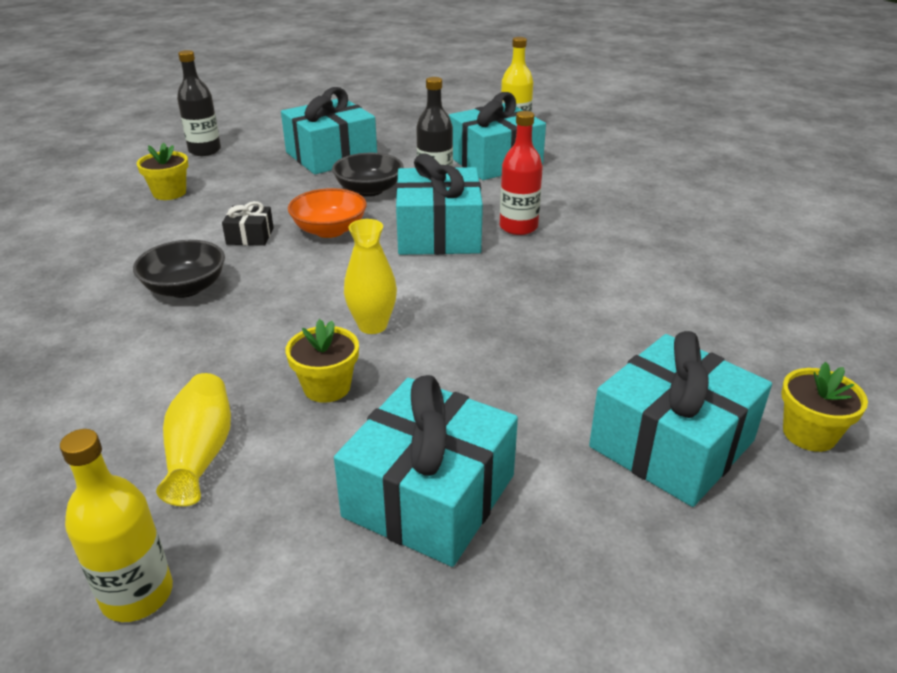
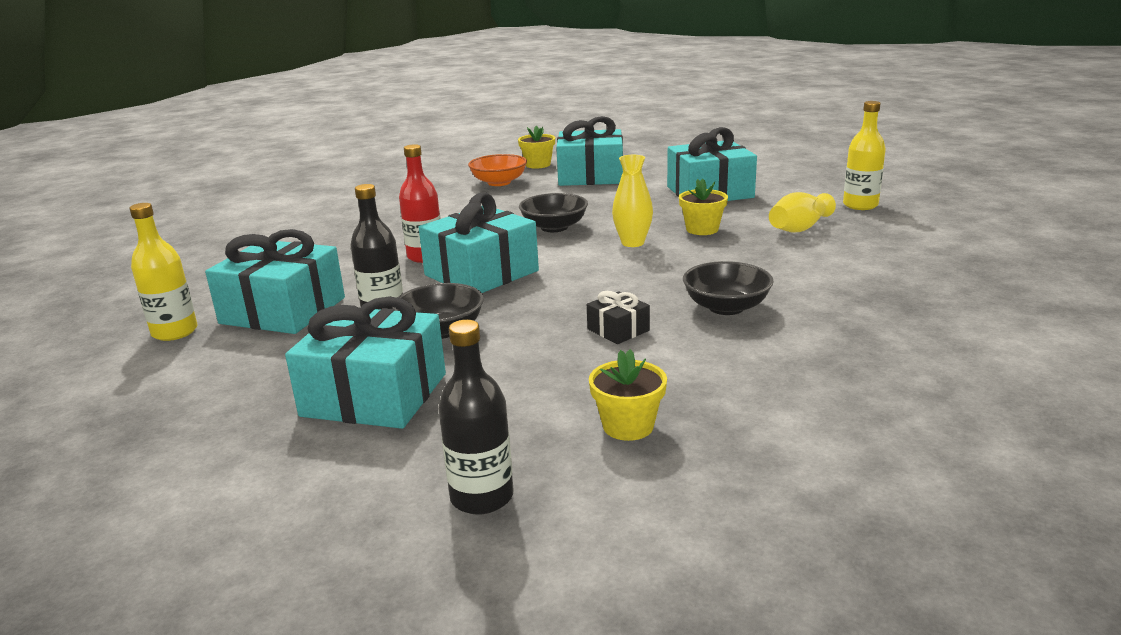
camera: 130 degrees left, 10 degrees down
(329, 230) = (547, 307): orange bowl -> orange bowl (499, 182)
(491, 309) = (554, 227): none -> black bowl

